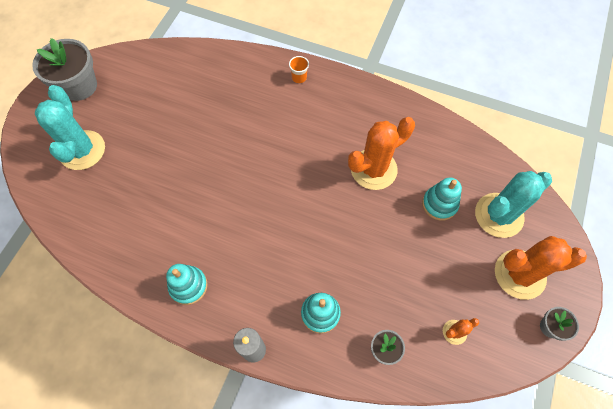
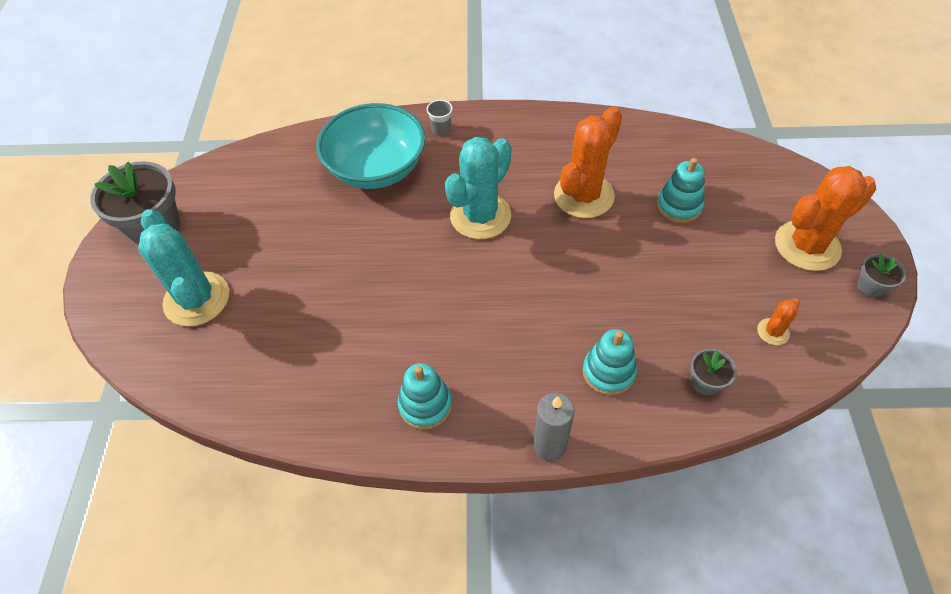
camera: 20 degrees left, 10 degrees down
(239, 93) = (376, 168): none -> turquoise bowl
(299, 77) = (441, 129): orange cup -> grey cup
(499, 215) = (749, 195): turquoise cactus -> turquoise cactus (480, 216)

